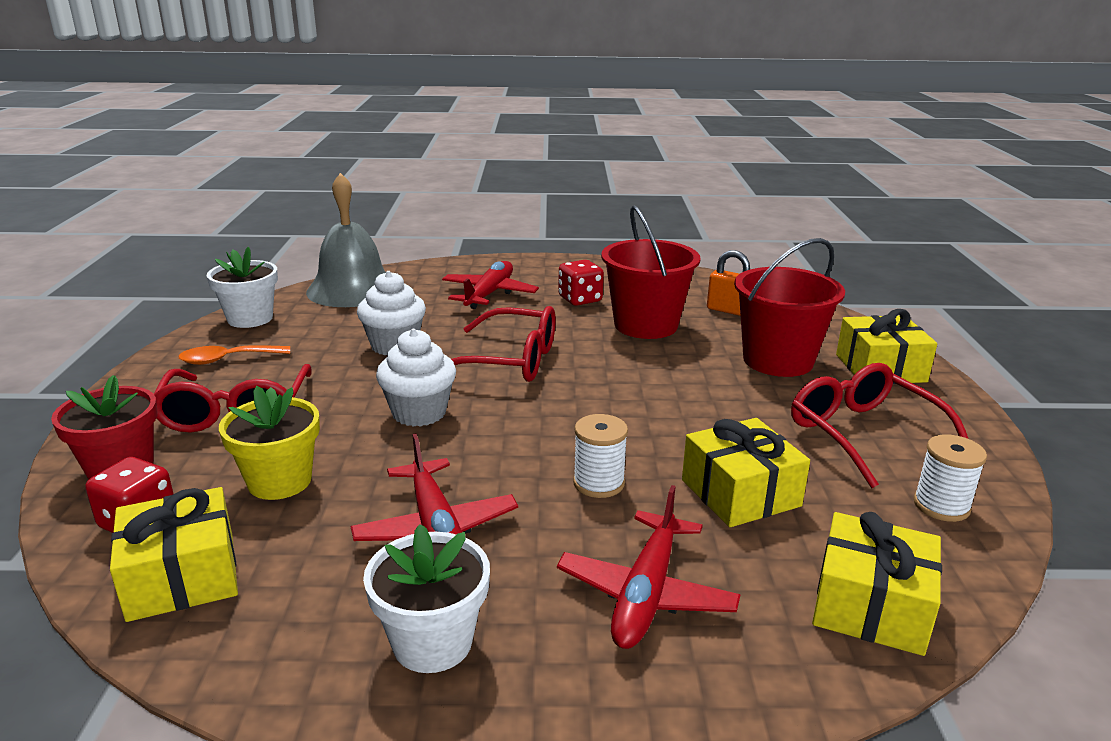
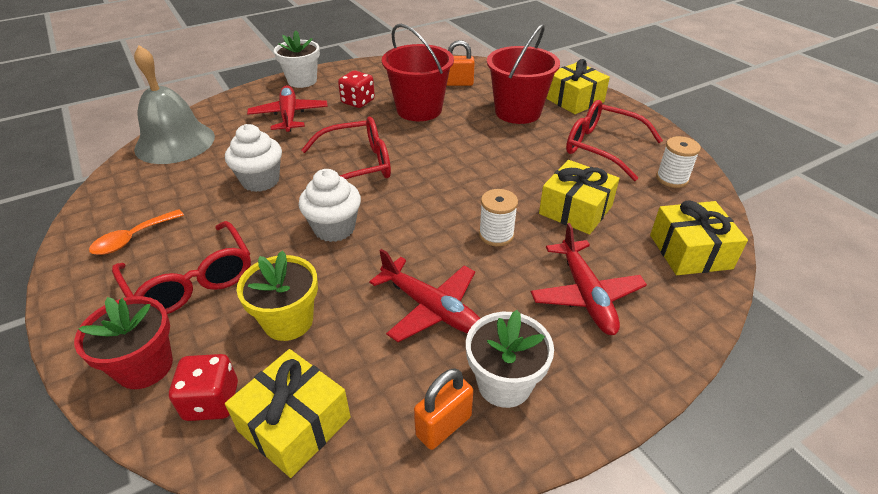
camera: 30 degrees left, 15 degrees up
(250, 318) = (111, 195): white flower pot -> white flower pot (302, 81)
(318, 651) = (443, 426): none -> orange padlock

